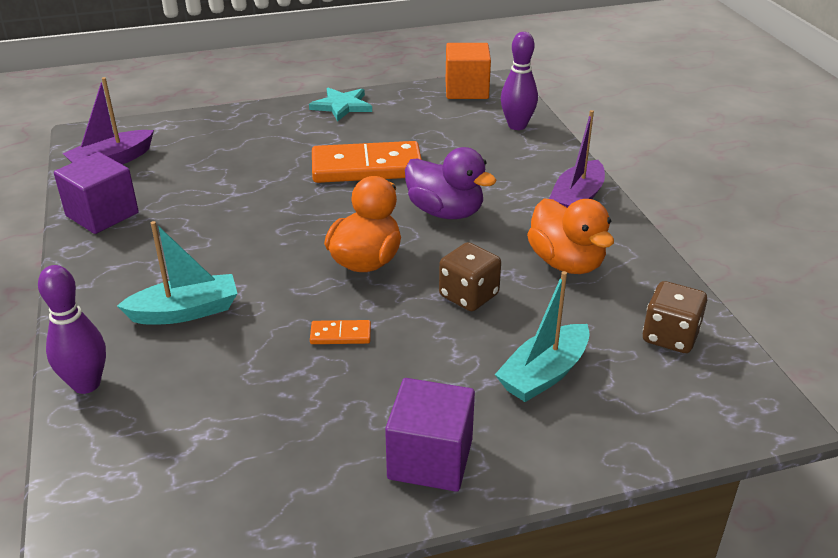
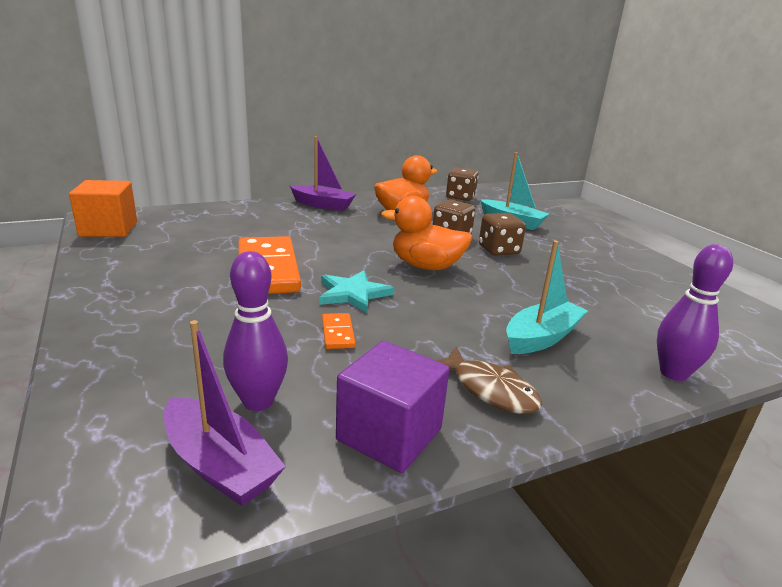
camera: 100 degrees left, 10 degrees down
(124, 263) = (489, 390): none -> brown fish
(185, 311) = (541, 337): turquoise boat -> turquoise boat turned 75 degrees clockwise
(340, 335) = (521, 272): orange domino -> orange domino (337, 333)
(342, 106) = (108, 286): turquoise star -> turquoise star (353, 294)
(416, 331) = (498, 250): none -> brown dice
(430, 459) = (602, 247): purple cube -> none
(445, 212) = (346, 240): purple duck -> none
(517, 126) = (199, 214): purple bowling pin -> purple bowling pin (258, 401)

